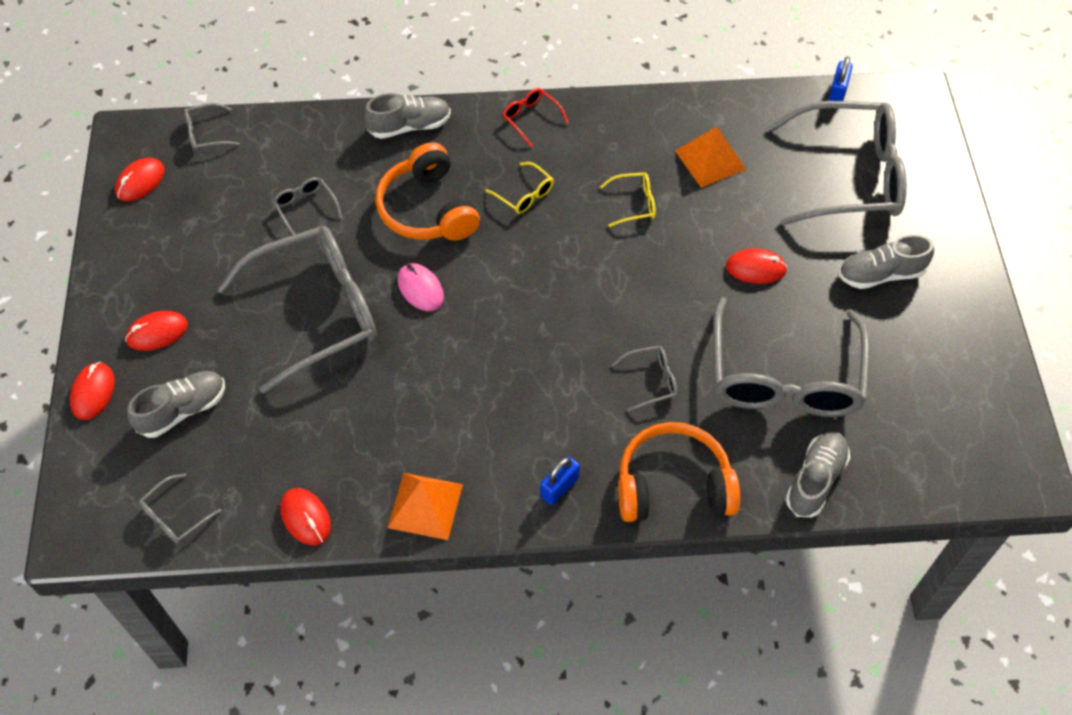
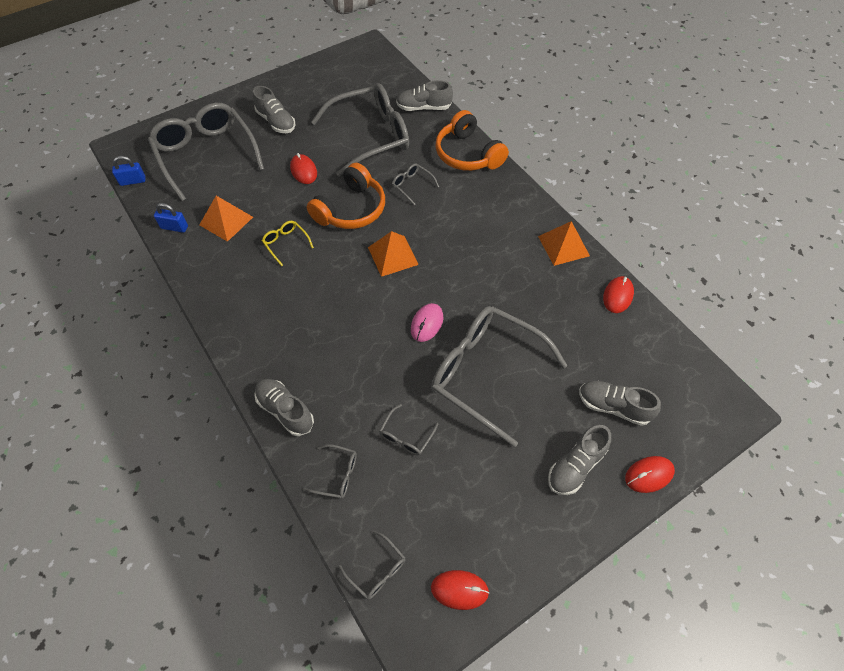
camera: 120 degrees left, 0 degrees up
(157, 332) = (575, 466): red mouse -> grey shoe
(175, 516) = (676, 362): grey glasses -> grey glasses (337, 475)
(427, 209) = (359, 355): orange headphones -> orange headphones (351, 209)
(524, 194) = (312, 304): yellow glasses -> none
(531, 118) = (237, 334): red glasses -> none
(542, 302) = (393, 255): none -> orange pyramid
(559, 487) = (505, 196): blue padlock -> blue padlock (174, 227)

